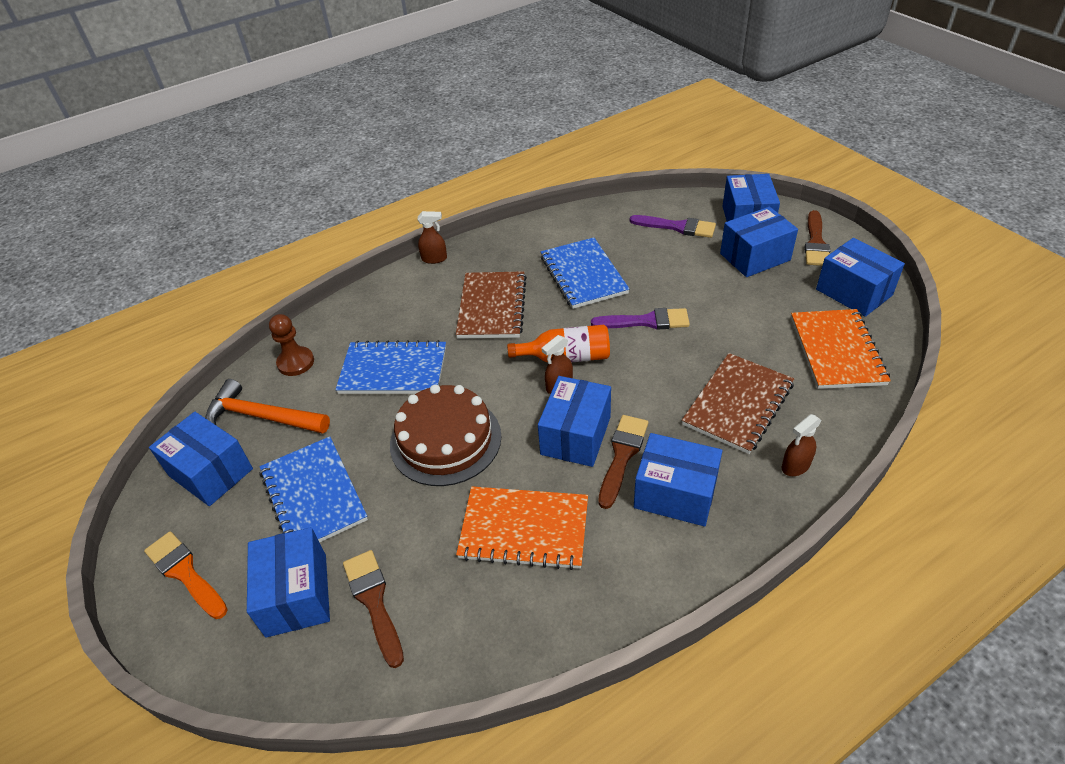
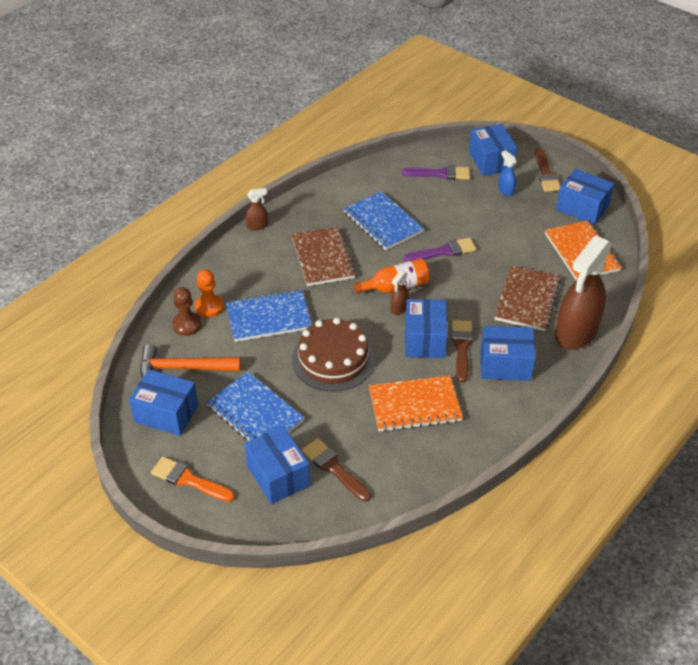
camera: 20 degrees left, 0 degrees up
(332, 345) = (209, 307): none -> orange pawn
(755, 257) = (505, 190): blue box -> blue spray bottle
(795, 466) = (575, 333): brown spray bottle -> brown spray bottle, size x2.42

